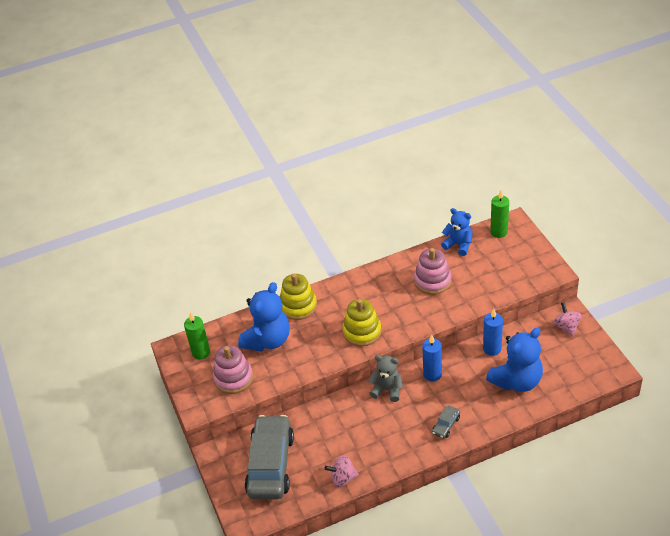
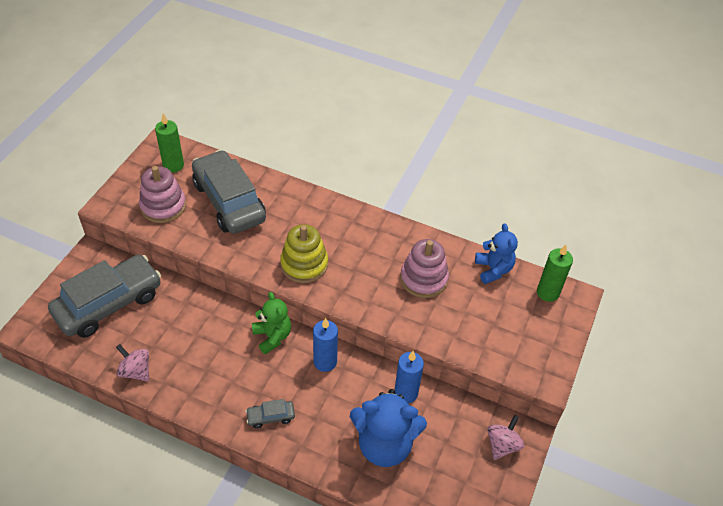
camera: 40 degrees right, 5 degrees up
(268, 340) = (229, 201): blue teddy bear -> grey car
(298, 306) = (290, 196): yellow stacking toy -> none
(387, 390) = (272, 336): grey teddy bear -> green teddy bear

